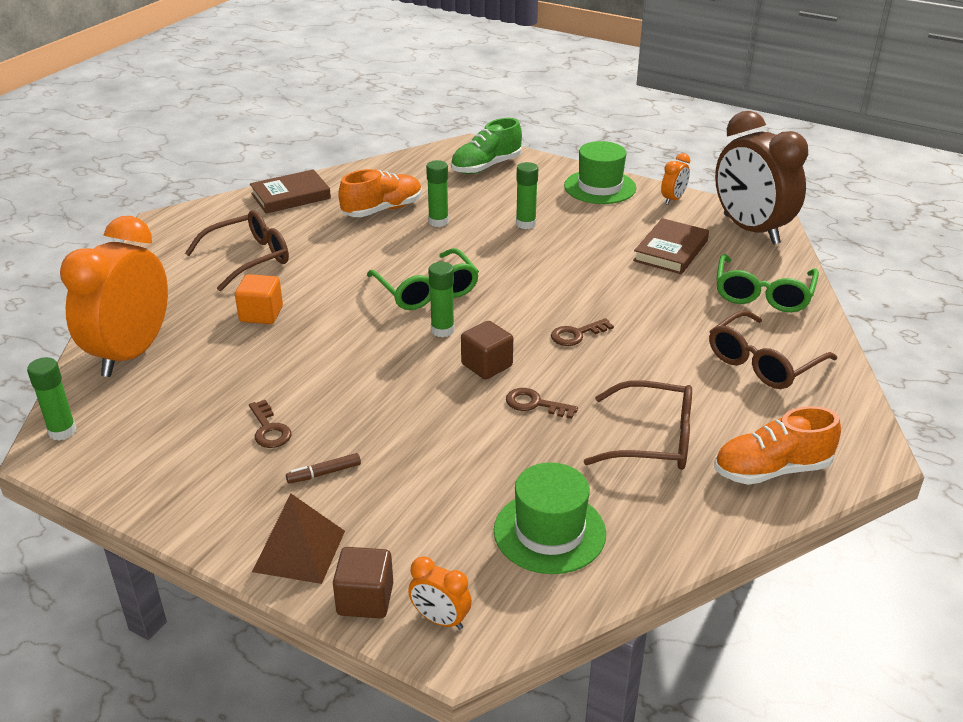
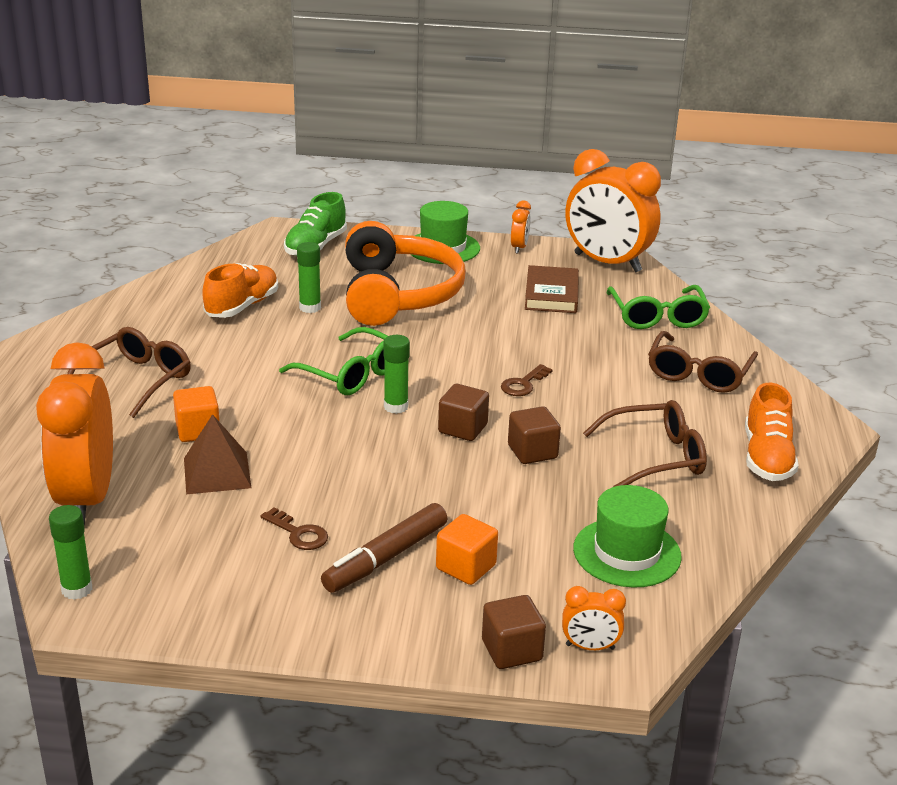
camera: 25 degrees left, 5 degrees down
(291, 196) = (130, 310): brown book -> none
(299, 550) = (418, 628): brown pyramid -> brown pyramid (217, 472)
(324, 473) = (386, 558): brown marker -> brown marker, size x2.02
(387, 502) = (466, 567): none -> orange cube
(525, 224) = (398, 294): green glue stick -> orange headphones
(534, 404) = (532, 452): brown key -> brown cube
(750, 230) = (607, 263): brown clock -> orange clock
(771, 470) = (767, 458): orange shoe -> orange shoe turned 45 degrees counterclockwise

